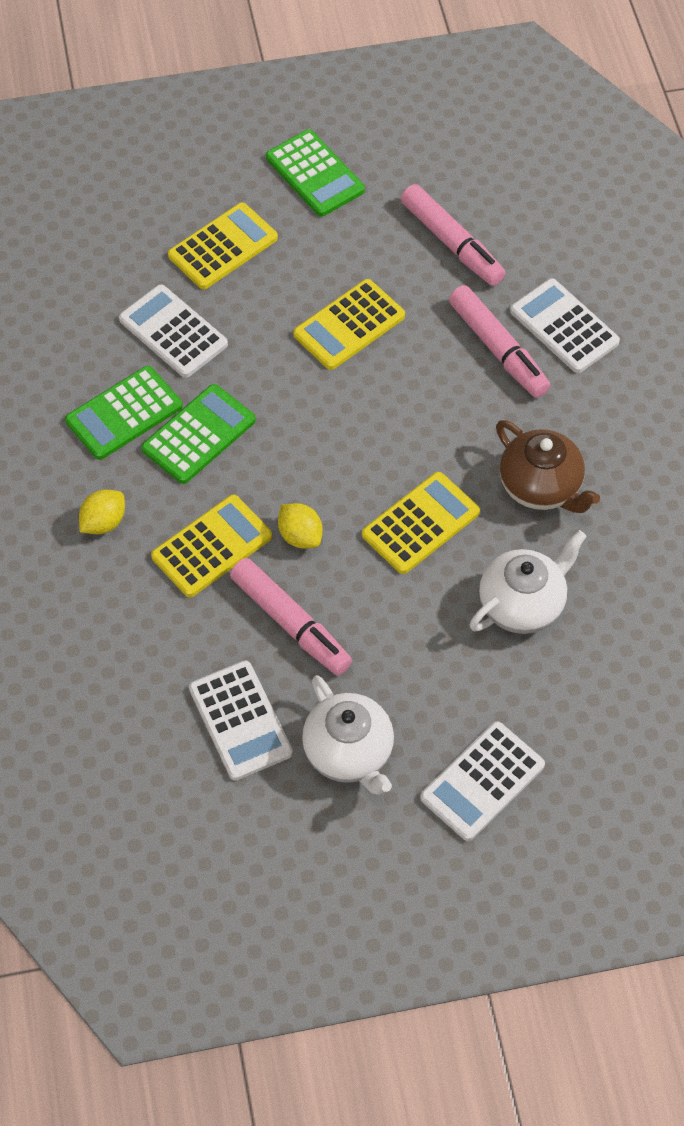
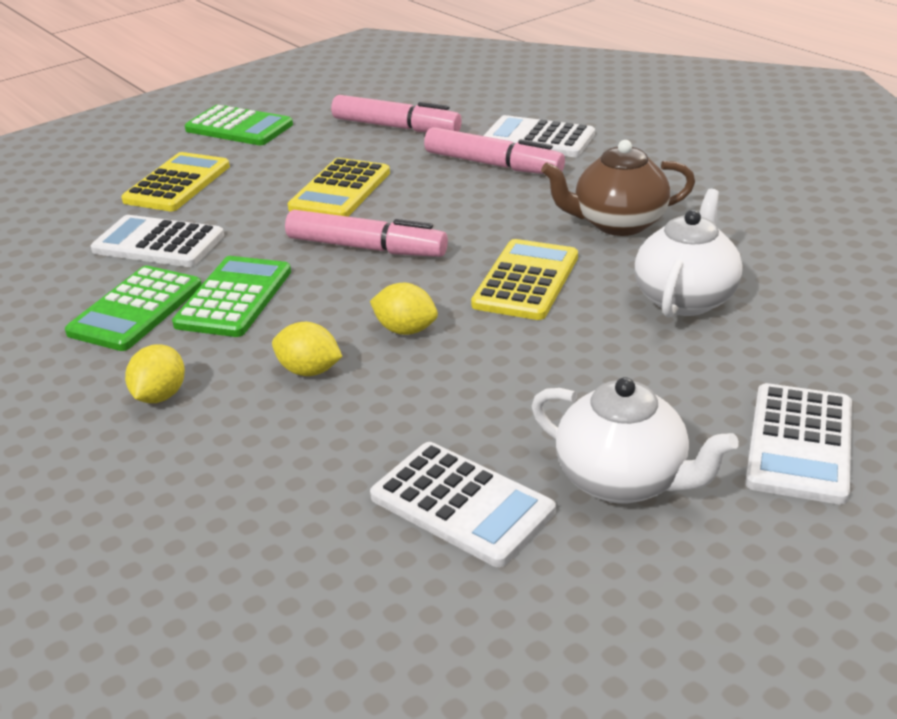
camera: 25 degrees left, 25 degrees down
(212, 547) = (309, 371): yellow calculator -> yellow lemon
(290, 623) = (451, 397): pink marker -> pink marker (366, 248)
(541, 487) = (618, 223): brown teapot -> brown teapot turned 150 degrees clockwise

